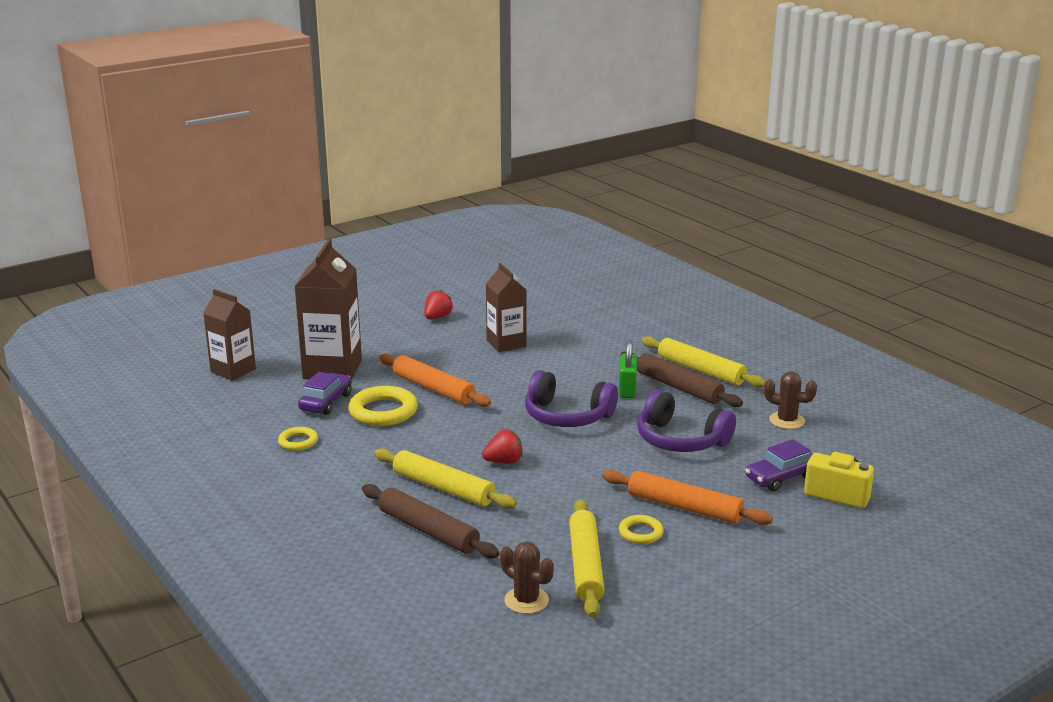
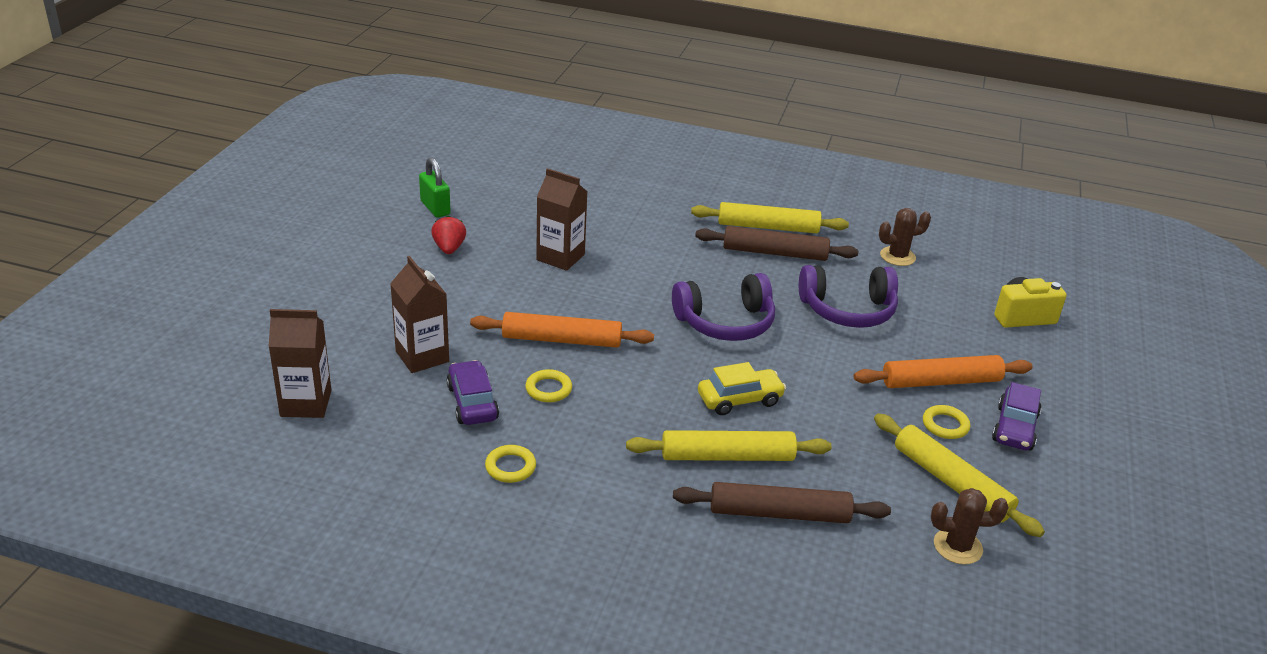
camera: 40 degrees left, 10 degrees up
(332, 369) = (422, 356): brown carton -> brown carton, size x0.65
(383, 411) = (548, 389): yellow ring -> yellow ring, size x0.55
(504, 461) = (739, 399): red strawberry -> yellow car
(627, 390) = (737, 272): green padlock -> green padlock (435, 208)
(781, 477) = (966, 318): purple car -> purple car (1014, 428)

